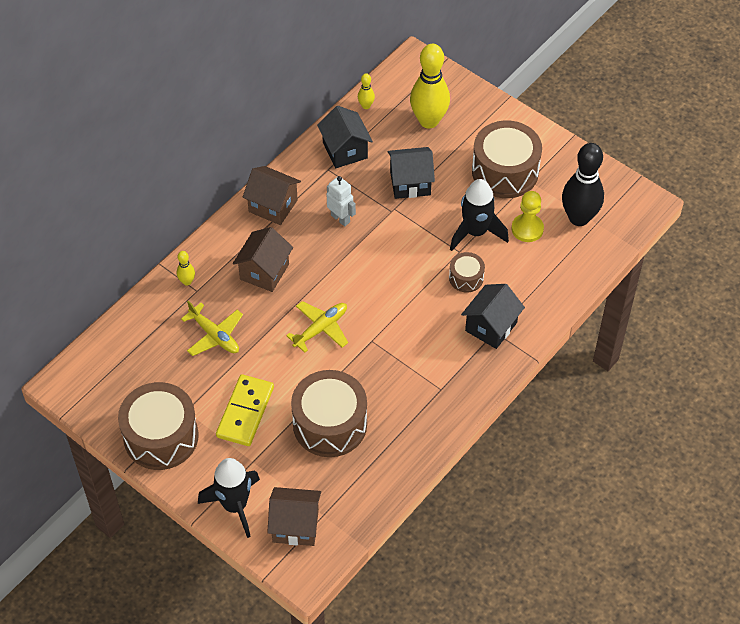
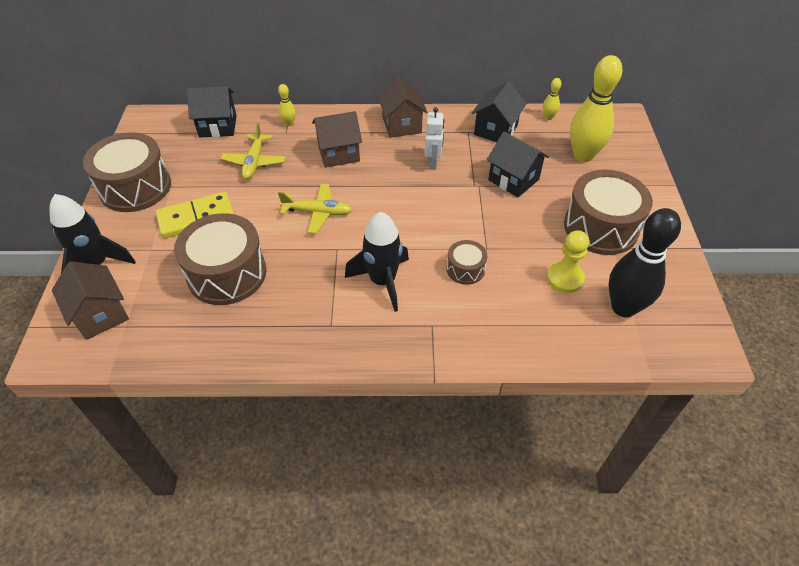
camera: 50 degrees right, 5 degrees down
(475, 232) = (518, 246): black rocket -> black rocket (382, 281)
(491, 327) = (434, 319): black house -> black house (218, 126)

